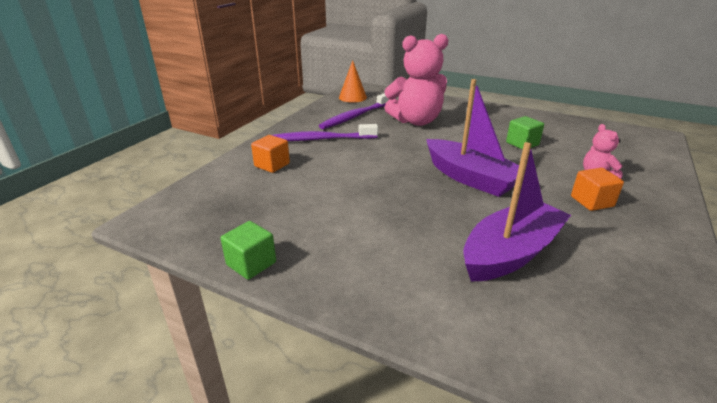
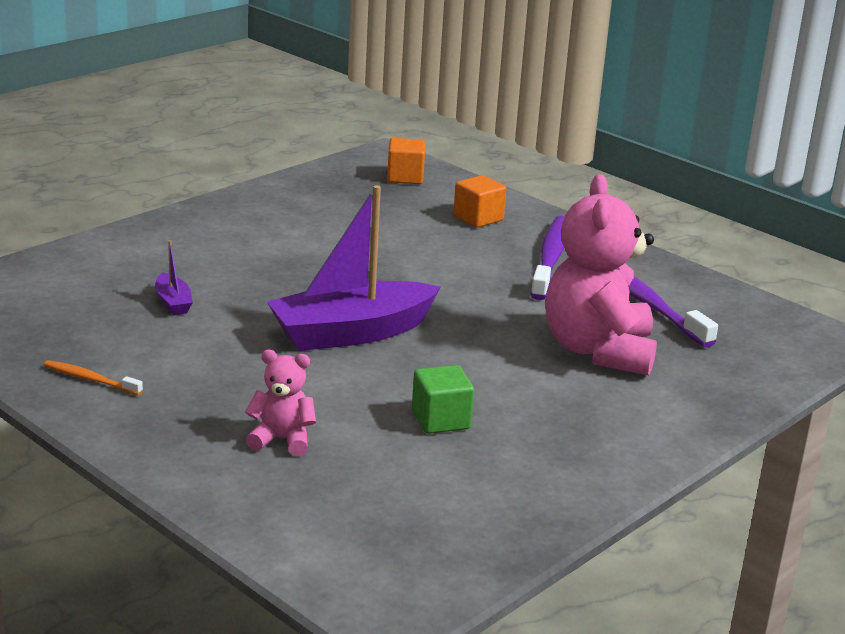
camera: 105 degrees right, 5 degrees down
(251, 263) = (272, 188): green cube -> none
(352, 97) = (758, 320): orange cone -> none
(510, 253) = (173, 302): purple boat -> purple boat, size x0.42
(592, 201) = (219, 397): orange cube -> orange cube (405, 177)
(648, 254) = (90, 379): none -> orange toothbrush

